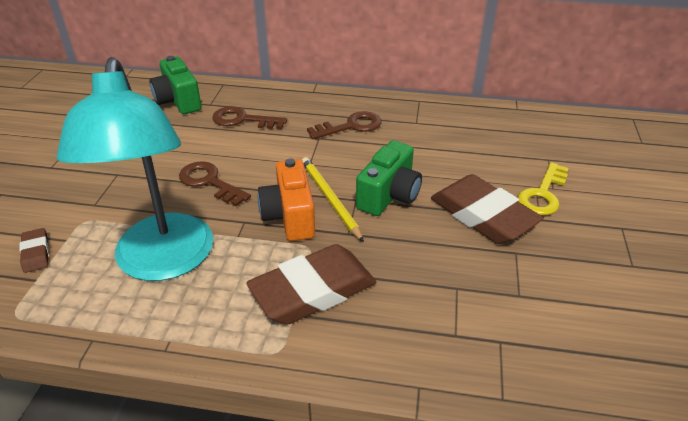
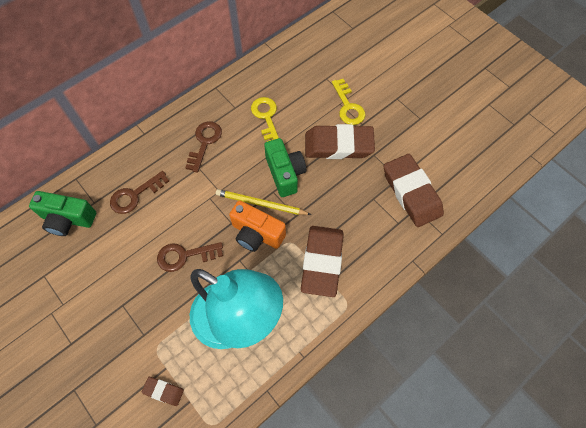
camera: 50 degrees left, 25 degrees up
(435, 146) = (266, 117): none -> yellow key
(517, 322) = (411, 193): none -> brown eraser

